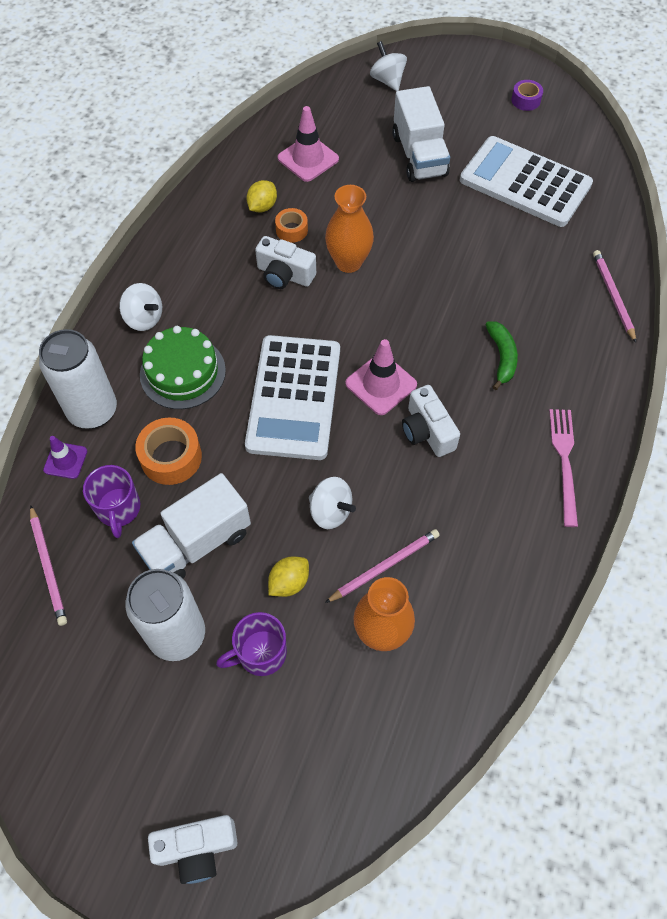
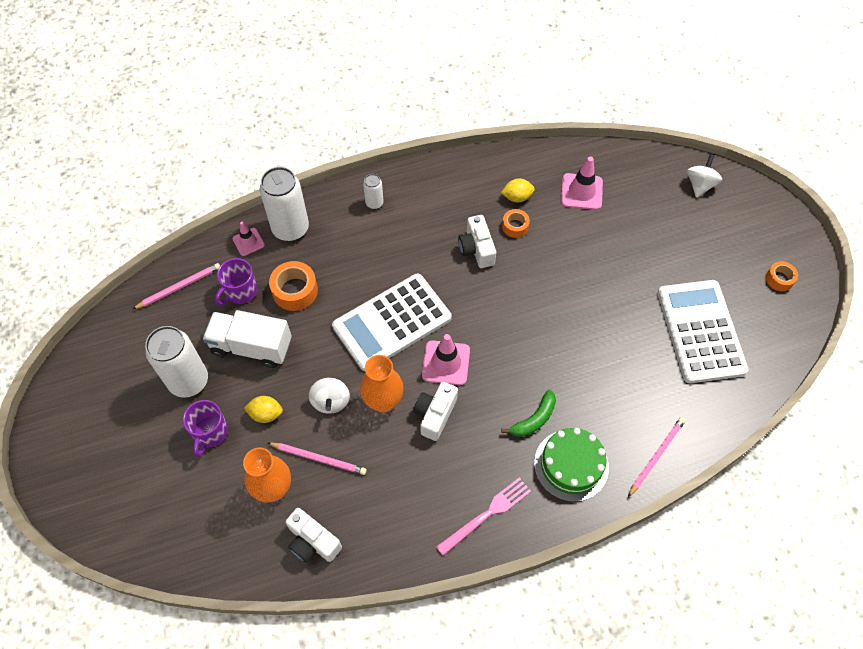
camera: 50 degrees right, 0 degrees up
(48, 567) = (179, 287): pink pencil -> pink pencil turned 150 degrees counterclockwise
(65, 460) = (248, 242): purple traffic cone -> pink traffic cone
(144, 318) = (374, 203): white spinning top -> white can
(182, 372) = (356, 251): green cake -> green cake (571, 465)
(197, 848) = (77, 486): white camera -> white camera (312, 542)
(260, 653) = (210, 432): purple mug -> purple mug turned 105 degrees counterclockwise
(348, 262) = (522, 276): orange vase -> orange vase (383, 401)
(419, 155) = (654, 251): white truck -> none
(525, 100) = (779, 279): purple tape -> orange tape

